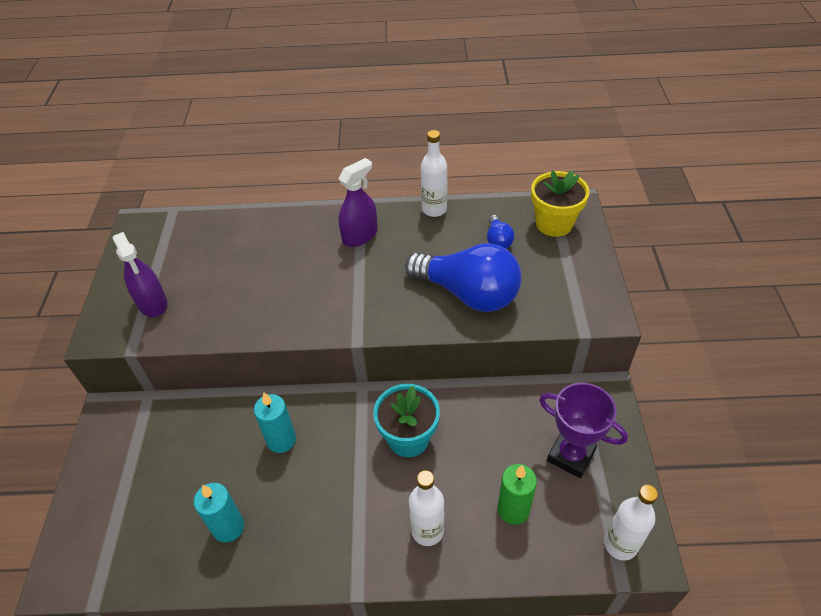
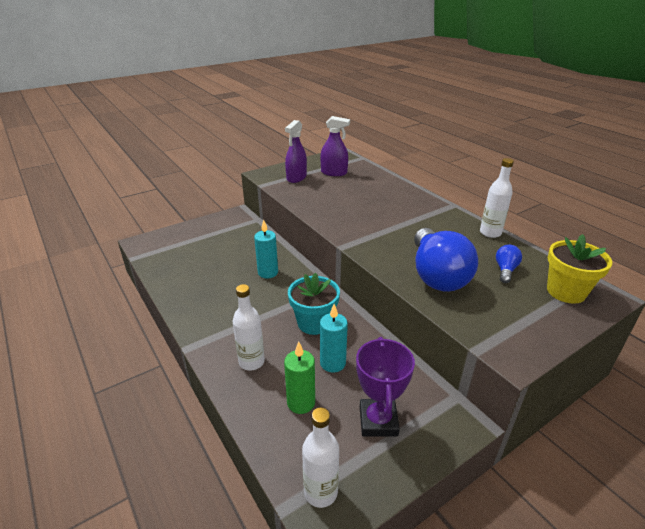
camera: 55 degrees right, 15 degrees down
(228, 527) = (199, 279): turquoise candle -> turquoise candle (332, 363)
(360, 236) = (425, 215): purple spray bottle -> purple spray bottle (334, 173)
(498, 240) = (505, 270): blue light bulb -> blue light bulb turned 150 degrees clockwise

